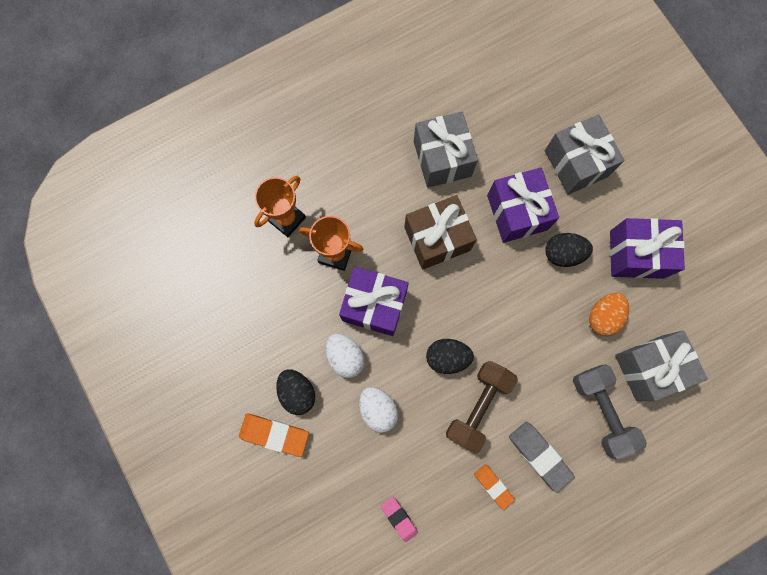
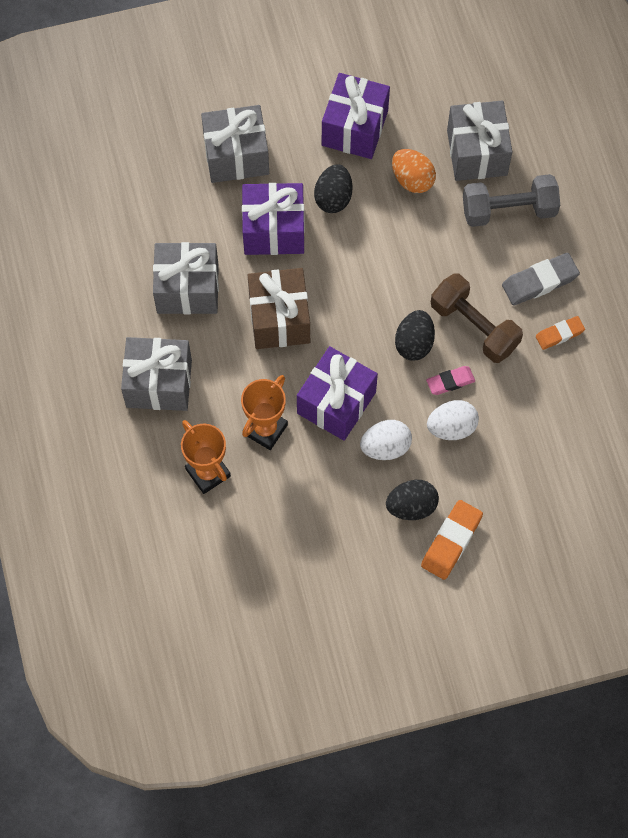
camera: 75 degrees left, 10 degrees down
(353, 160) = (159, 383): none -> grey gift
(399, 518) = (570, 434): pink eraser -> pink eraser (450, 382)

